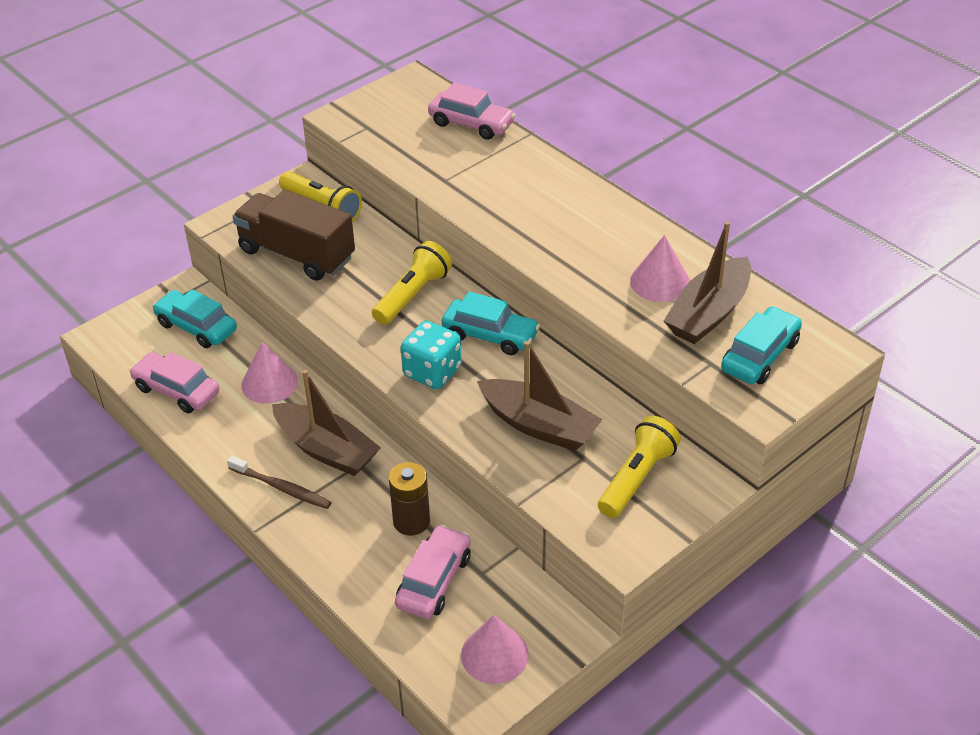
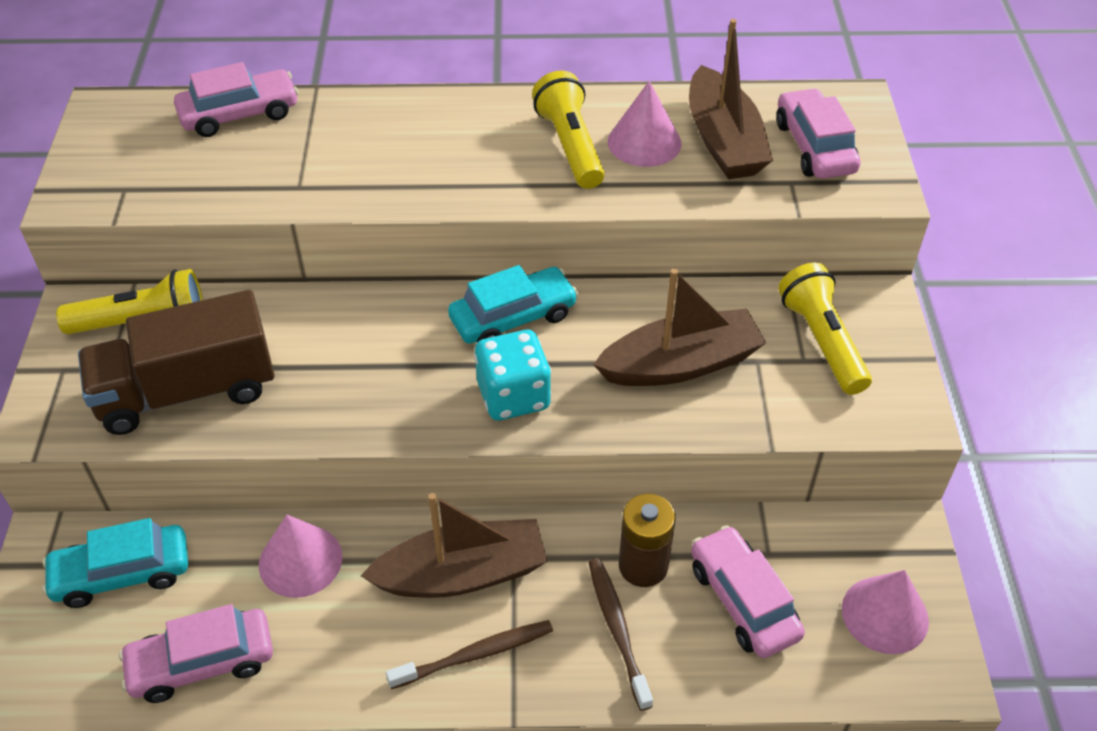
camera: 50 degrees left, 5 degrees up
(357, 536) = (617, 629): none -> brown toothbrush
(413, 295) = (380, 337): yellow flashlight -> yellow flashlight (570, 146)
(760, 356) = (814, 147): turquoise car -> pink car

